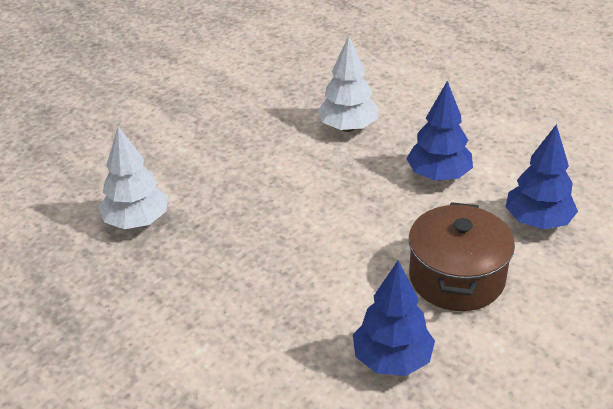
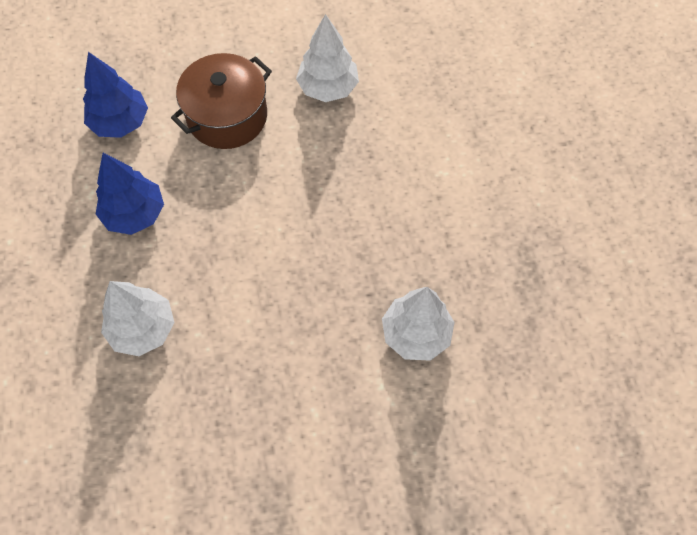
camera: 145 degrees left, 25 degrees up
(392, 360) = (328, 88): blue tree -> white tree

